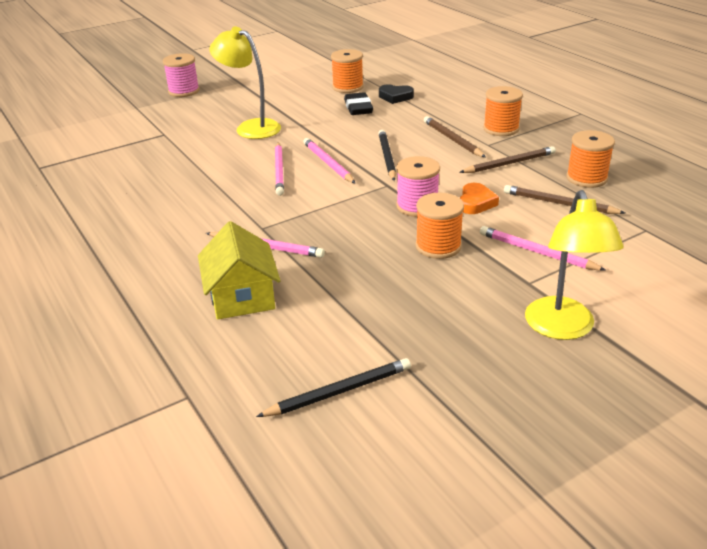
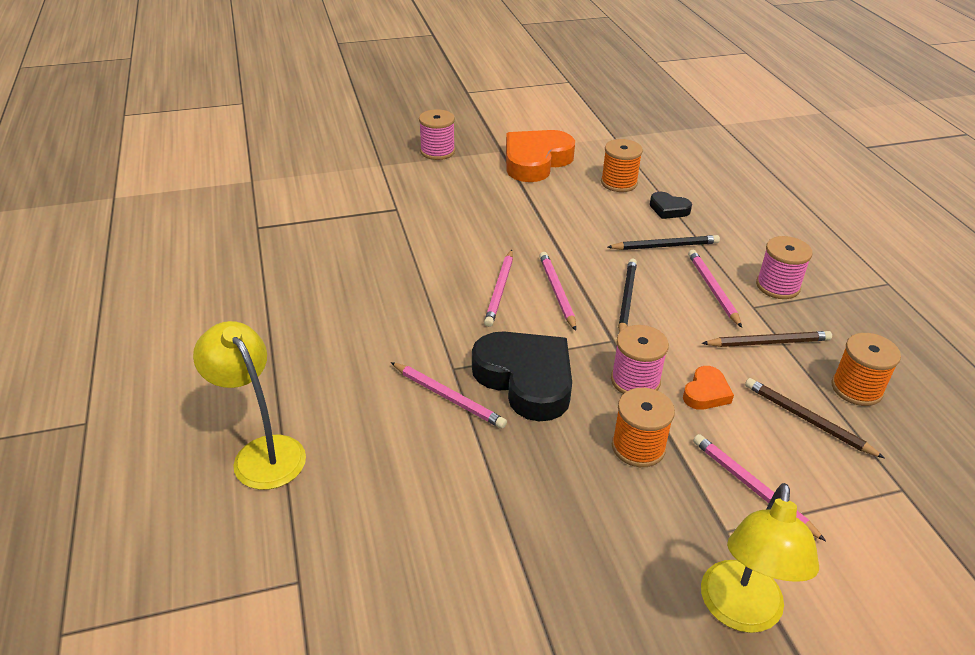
camera: 15 degrees right, 5 degrees up
(242, 297) = (399, 460): yellow house -> none
(251, 127) = (490, 220): yellow lamp -> yellow lamp (262, 452)
(272, 84) = (535, 161): none -> orange heart
(327, 223) = (526, 379): none -> black heart
(339, 391) = (454, 625): black pencil -> black pencil (665, 246)
(358, 108) = (620, 217): black eraser -> none
(452, 139) = (713, 289): brown pencil -> pink pencil
(501, 129) = (777, 286): orange spool -> pink spool

